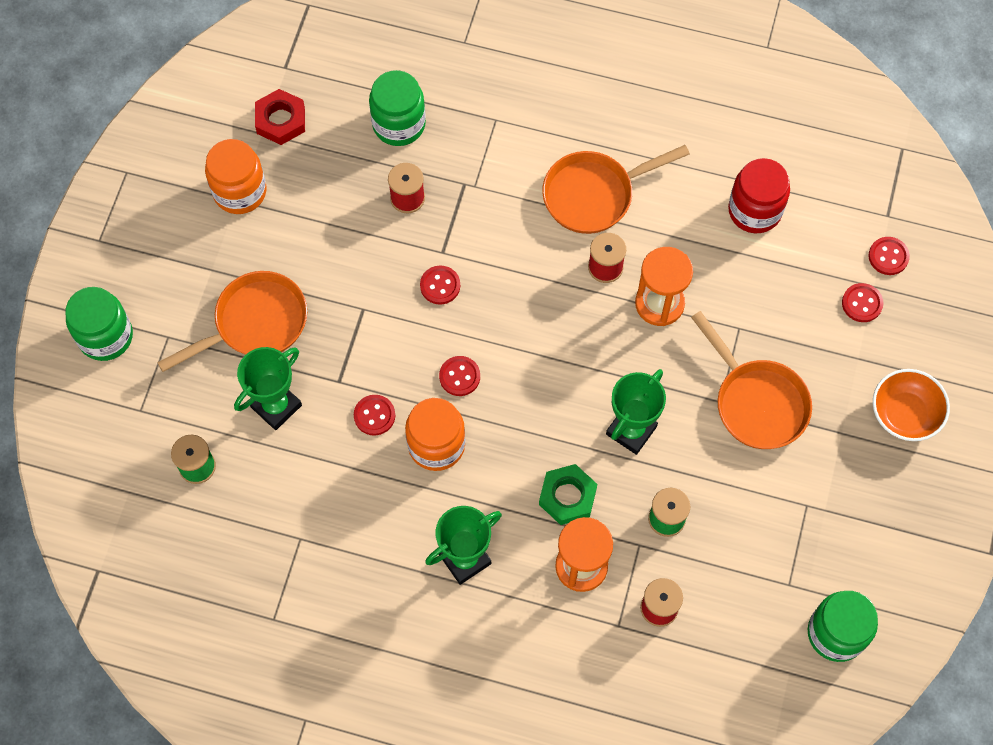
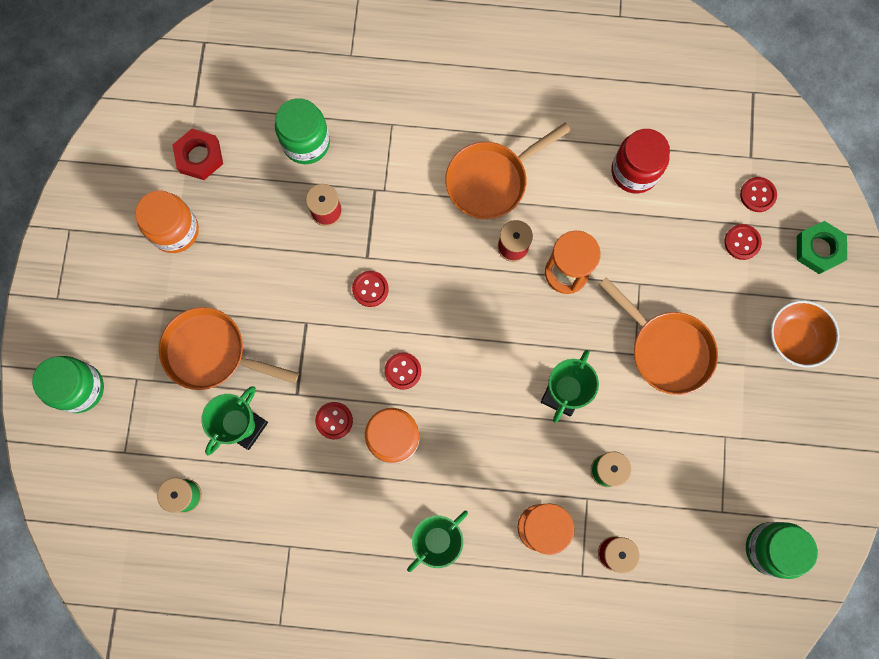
camera: 10 degrees left, 10 degrees up
(255, 323) = (212, 353): orange pan -> orange pan turned 120 degrees counterclockwise
(567, 496) = (517, 465): green nut -> green nut (819, 249)

